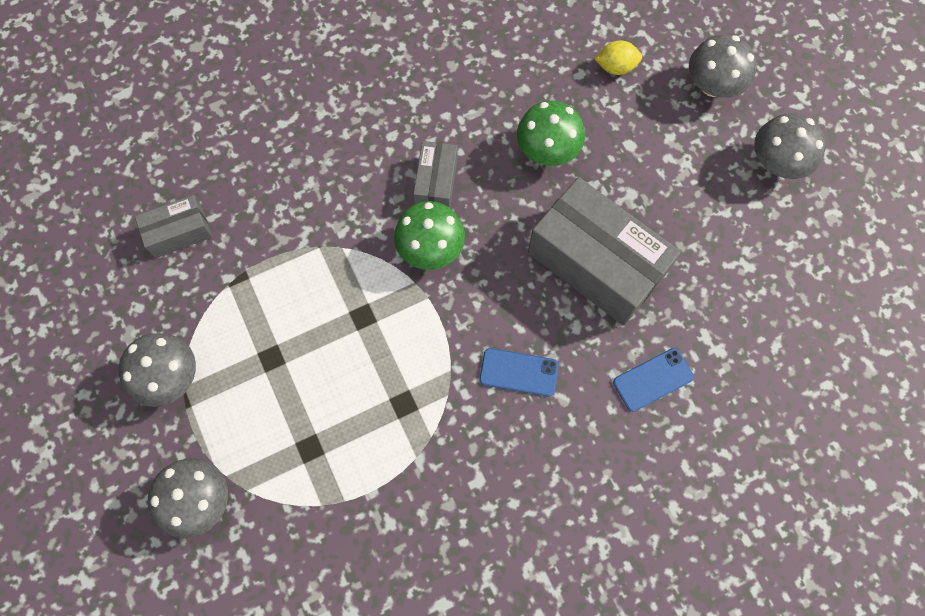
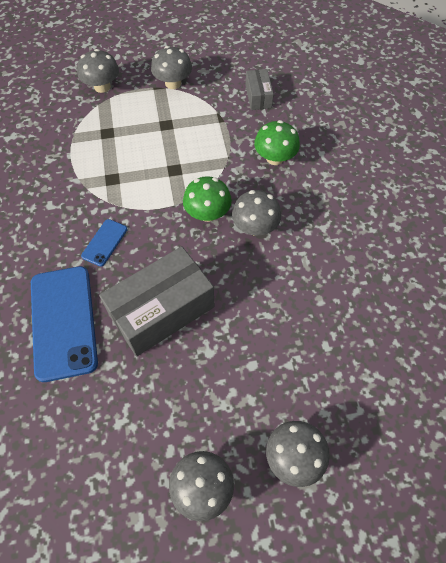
camera: 105 degrees right, 10 degrees down
(436, 182) = (255, 227): grey box -> grey mushroom
(547, 150) = (262, 303): green mushroom -> green mushroom (275, 158)
(616, 67) = (328, 377): yellow lemon -> none
(653, 379) = (63, 322): blue phone -> blue phone, size x2.10

